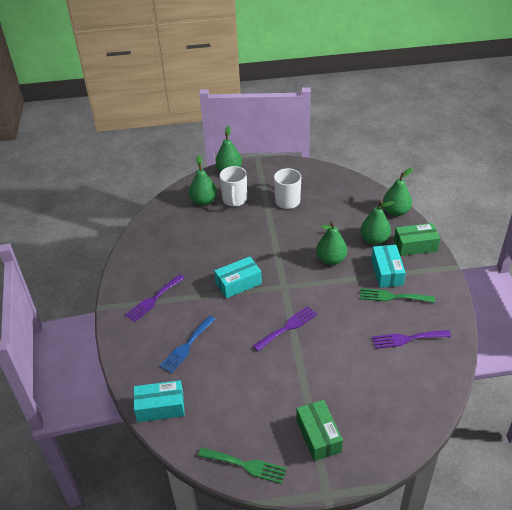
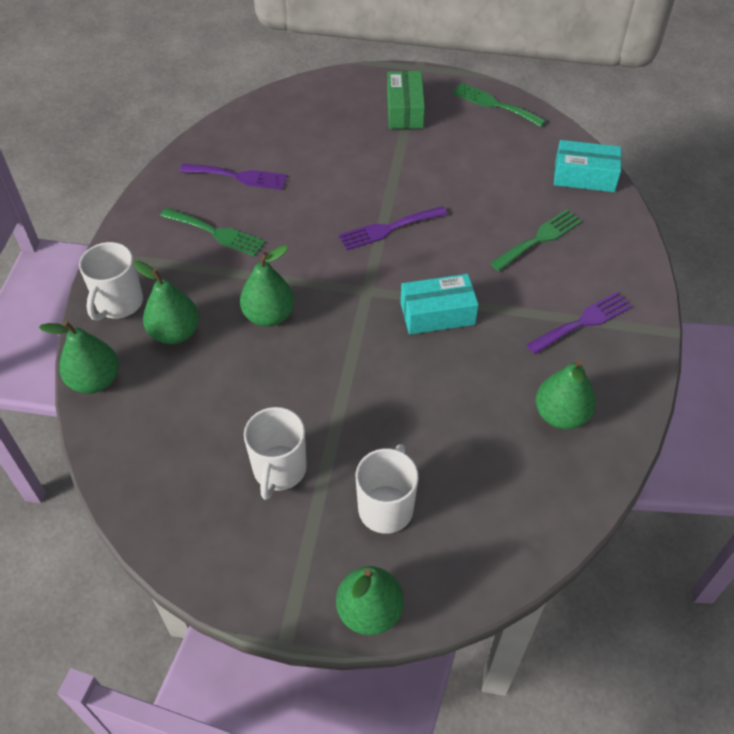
camera: 165 degrees left, 10 degrees up
(187, 346) = (539, 239): blue fork -> green fork
(204, 201) = (453, 524): green pear -> green pear (561, 415)
(387, 272) = (197, 271): turquoise box -> none
(415, 245) = (118, 303): green box -> white mug

